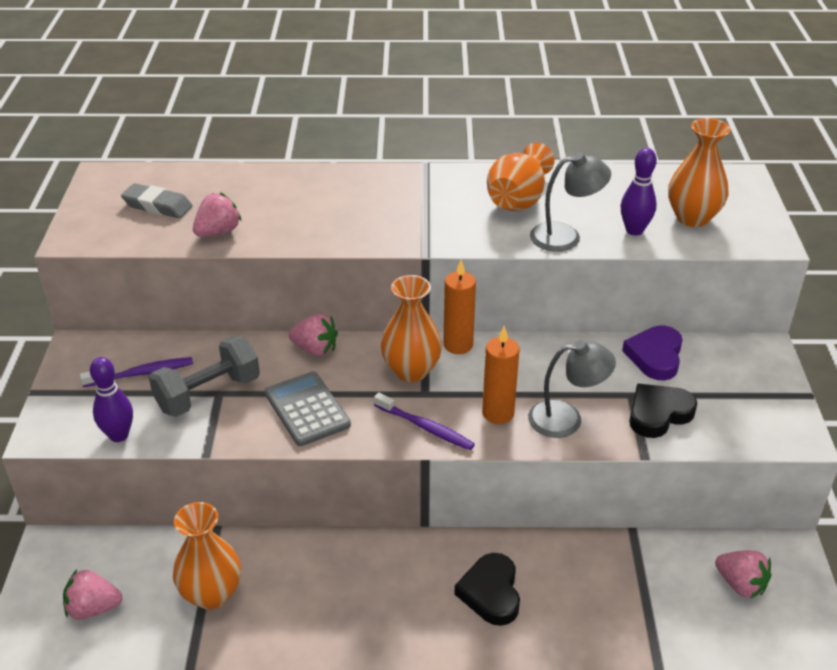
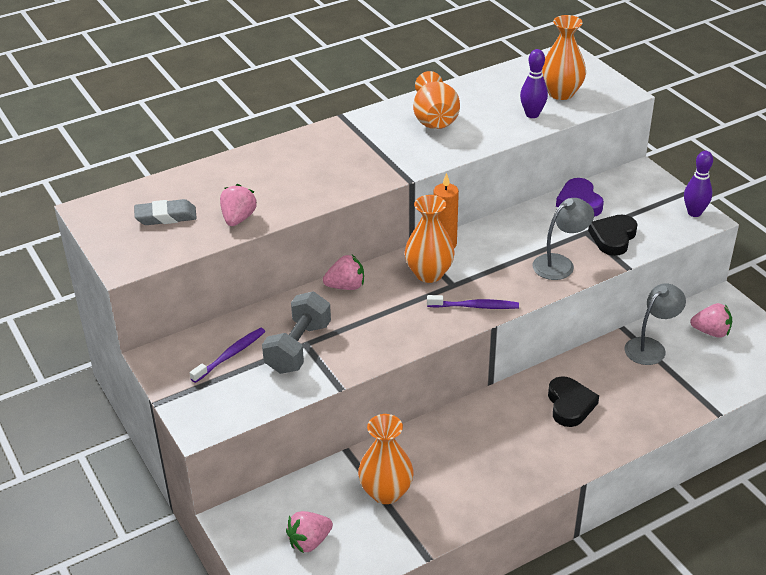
camera: 30 degrees left, 0 degrees up
(119, 435) = (261, 403): purple bowling pin -> purple bowling pin (694, 213)
(307, 409) = (382, 328): grey calculator -> none
(491, 593) = (570, 405): black heart -> black heart turned 150 degrees counterclockwise
(498, 413) = (513, 278): orange candle -> none
(565, 236) = (491, 134): grey lamp -> grey lamp (650, 347)

